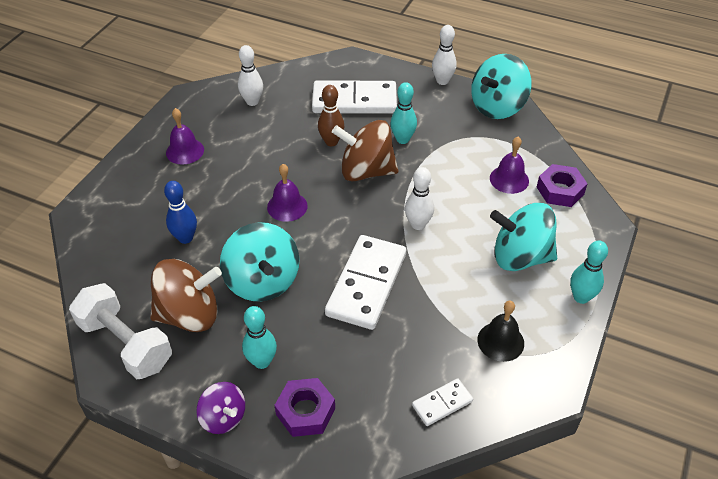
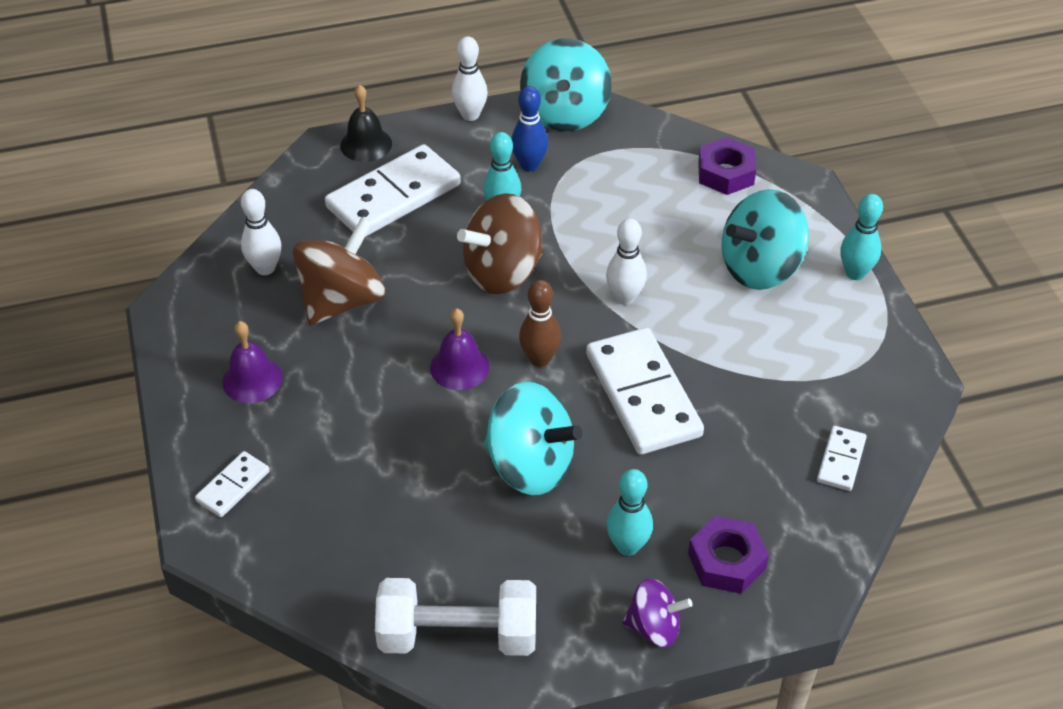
camera: 40 degrees left, 0 degrees up
(118, 196) = (233, 486): none -> white domino
(185, 238) = (383, 478): blue bowling pin -> blue bowling pin (529, 165)
(189, 315) = (492, 555): brown spinning top -> brown spinning top (342, 300)
(331, 142) = (423, 261): brown bowling pin -> brown bowling pin (540, 359)
(500, 341) = (829, 365): black bell -> black bell (366, 144)
(509, 179) = (664, 191): purple bell -> none

